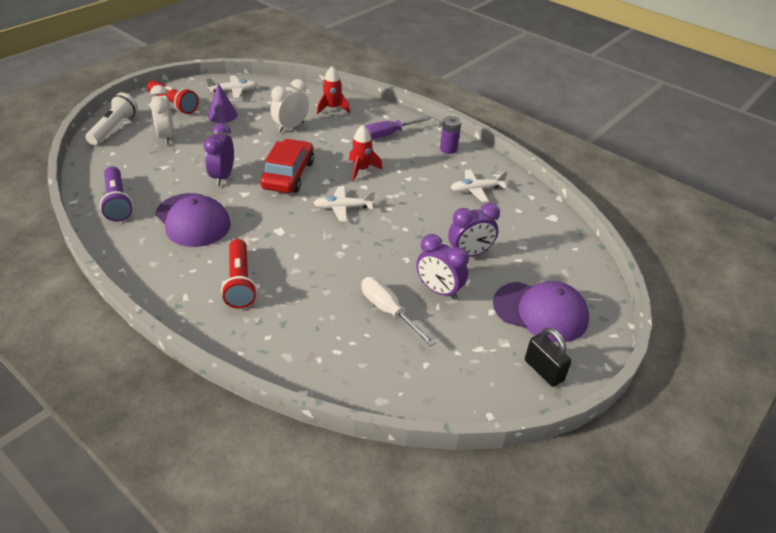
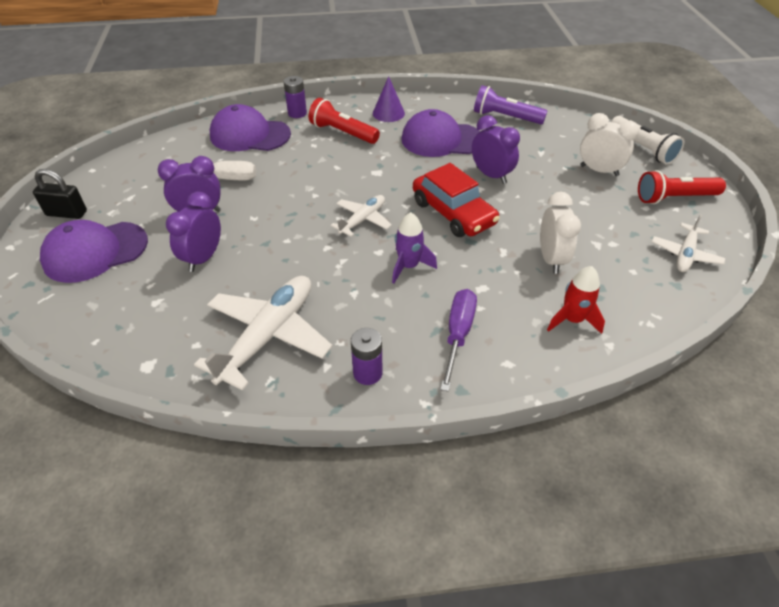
camera: 135 degrees right, 5 degrees up
(222, 115) = (622, 221): purple cone -> purple cone (388, 113)
(235, 337) = (297, 113): none -> purple battery
(309, 343) = (249, 135): none -> purple cap
(361, 169) = (408, 266): red rocket -> purple rocket
(476, 189) = (268, 335): white plane -> white plane, size x1.79

